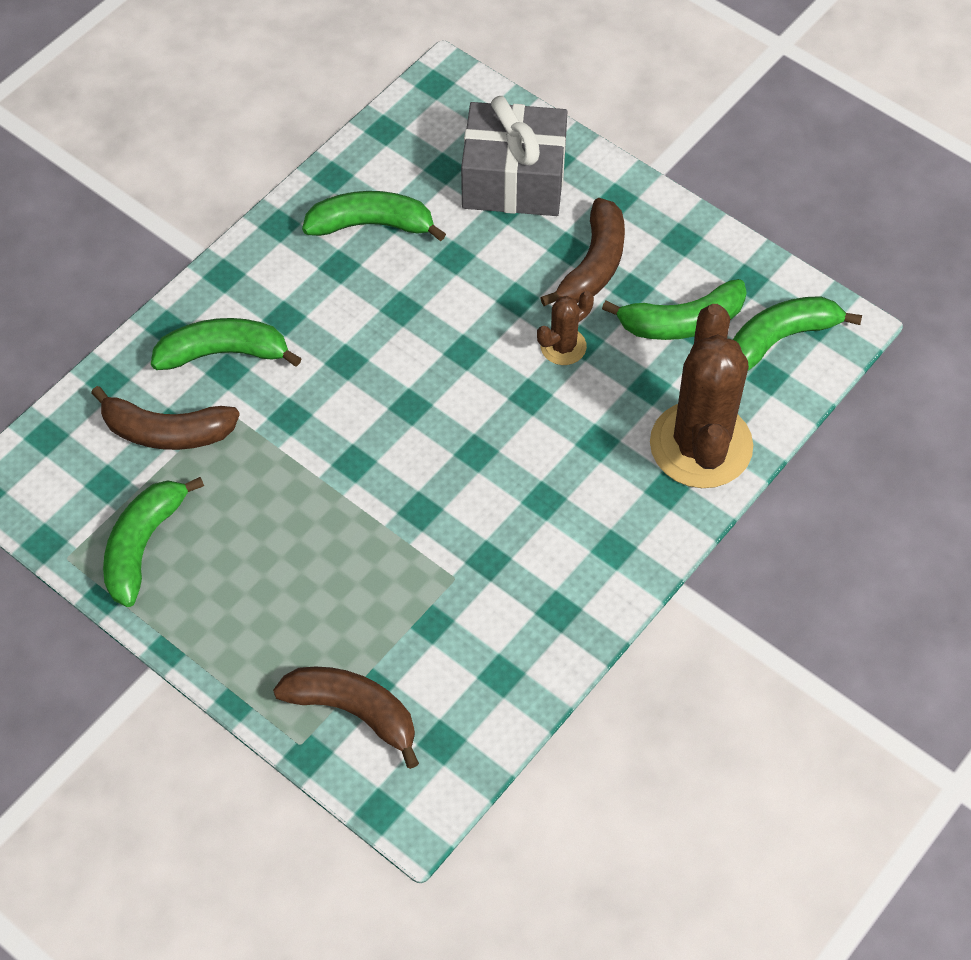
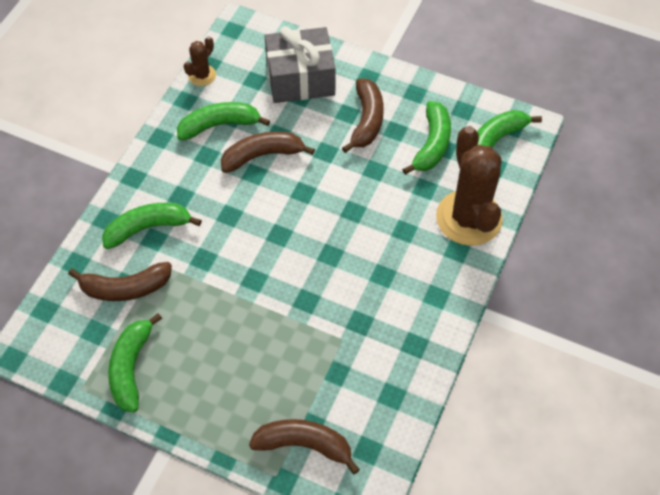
camera: 15 degrees left, 0 degrees up
(421, 283) = (262, 155): none -> brown banana
(563, 346) = (364, 175): brown cactus -> brown cactus (202, 75)
(682, 322) = (432, 144): green banana -> green banana turned 45 degrees counterclockwise

